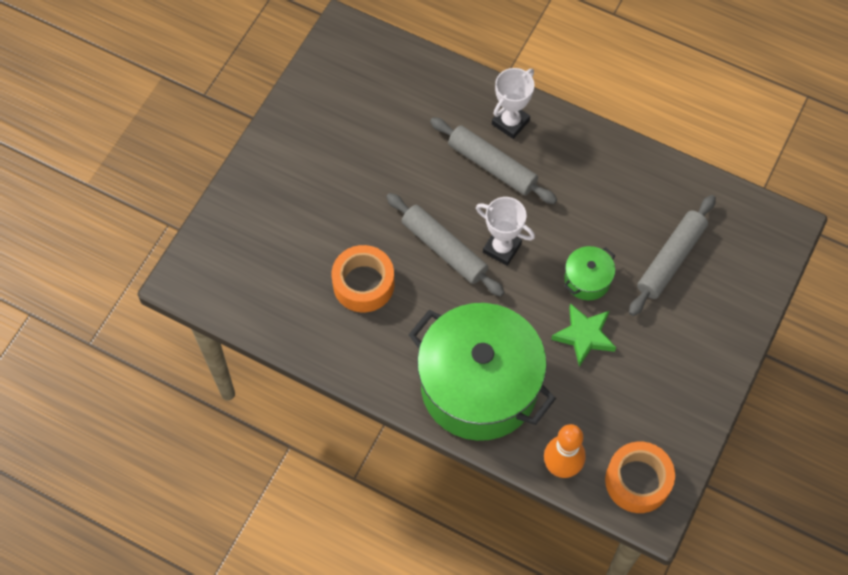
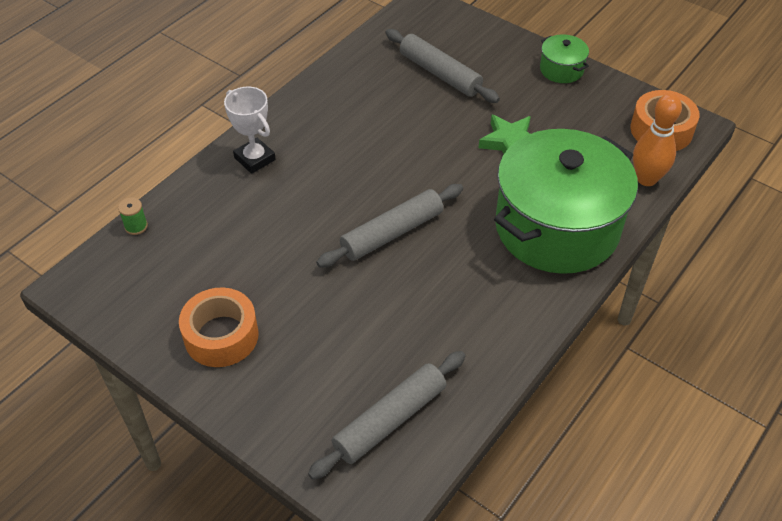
camera: 80 degrees left, 15 degrees down
(363, 284) = (420, 310): orange tape -> orange tape (221, 336)
(412, 55) = (136, 226): none -> green spool
(492, 166) = (302, 180): grey rolling pin -> grey rolling pin (390, 420)
(502, 248) = (401, 187): white trophy -> none
(587, 280) = (450, 131): green pot -> green pot (561, 69)

